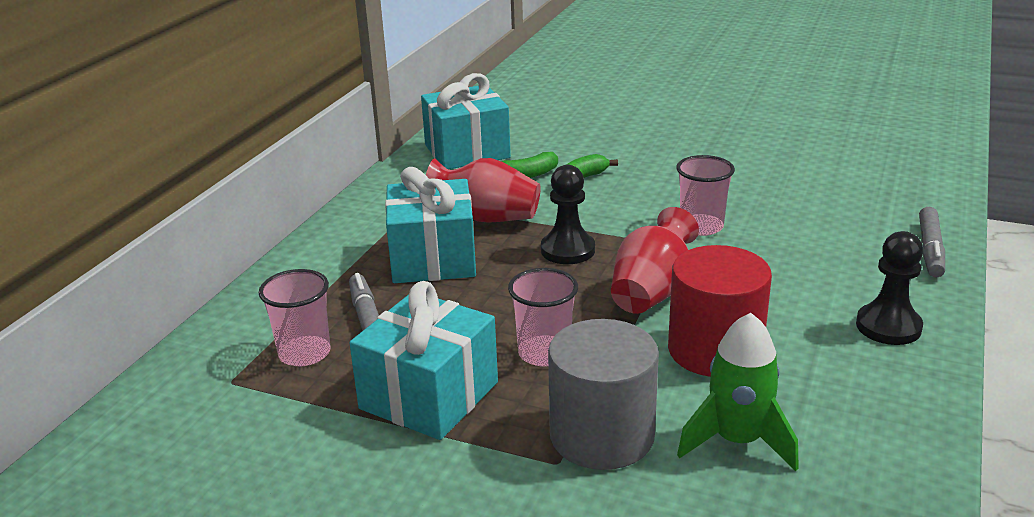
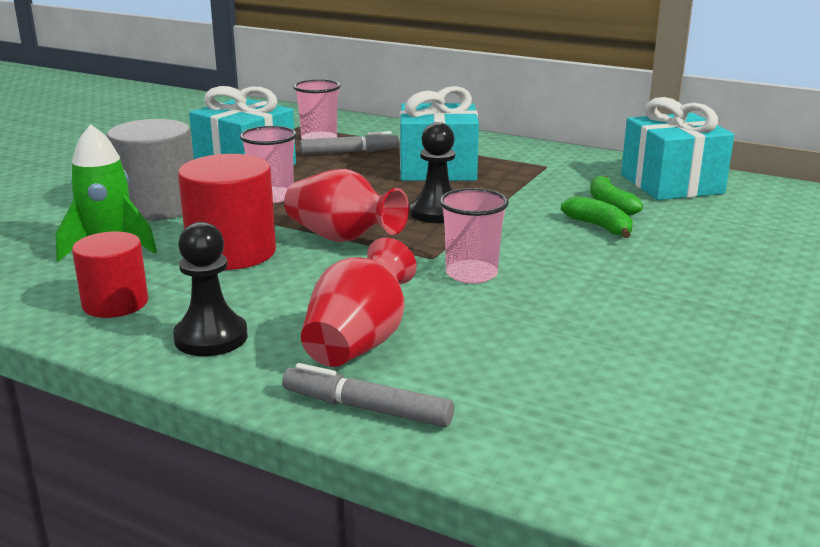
camera: 95 degrees right, 5 degrees down
(487, 218) = (511, 187): red vase -> red vase (359, 342)
(866, 395) = (115, 303): none -> red cylinder

